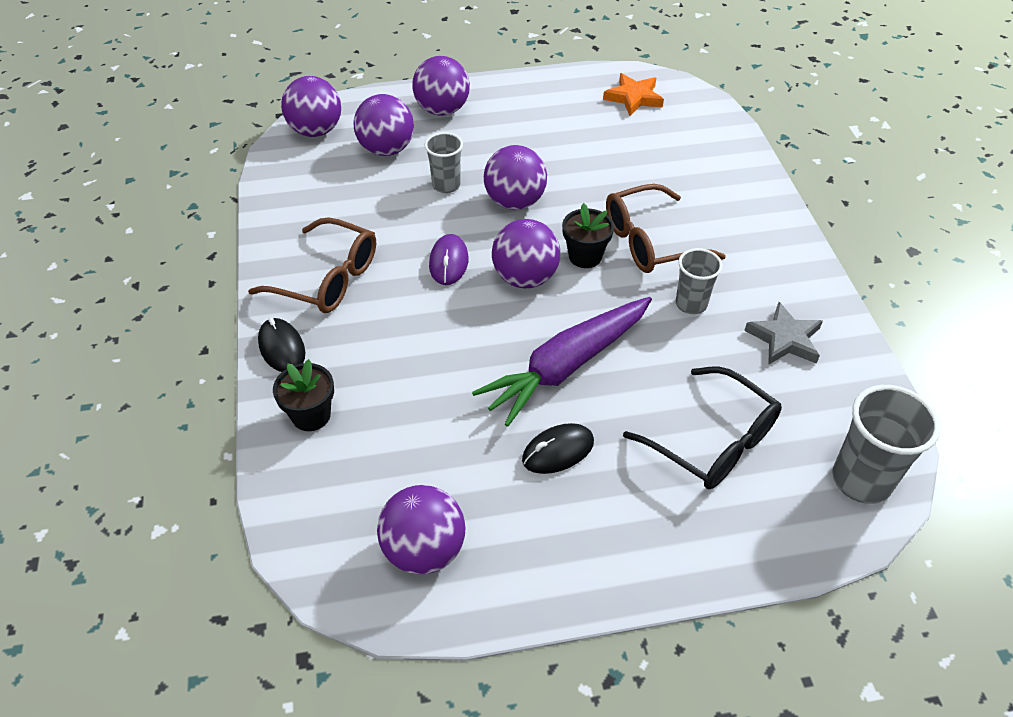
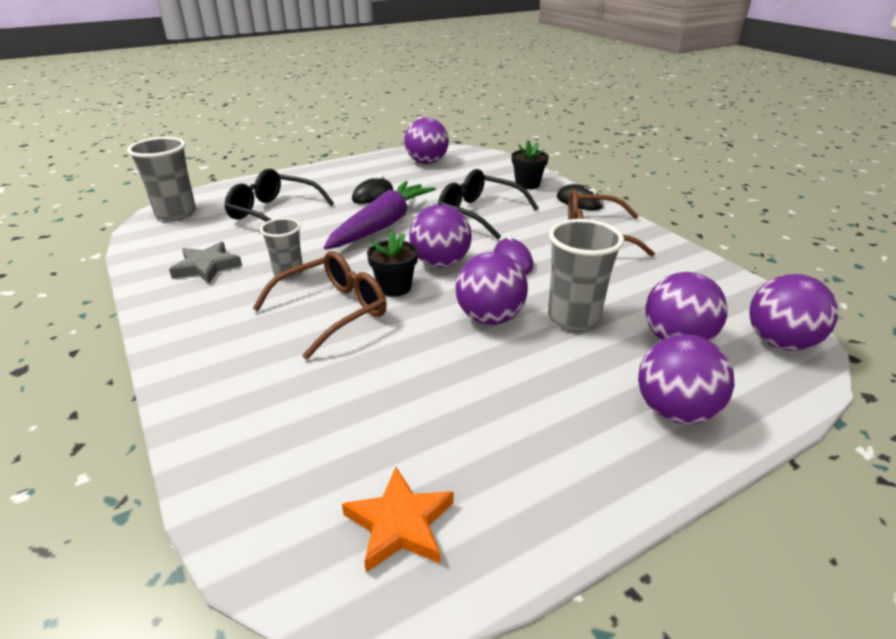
camera: 160 degrees right, 15 degrees down
(430, 359) = (478, 213): none -> black glasses
(446, 185) = (573, 318): grey cup -> grey cup, size x1.59

